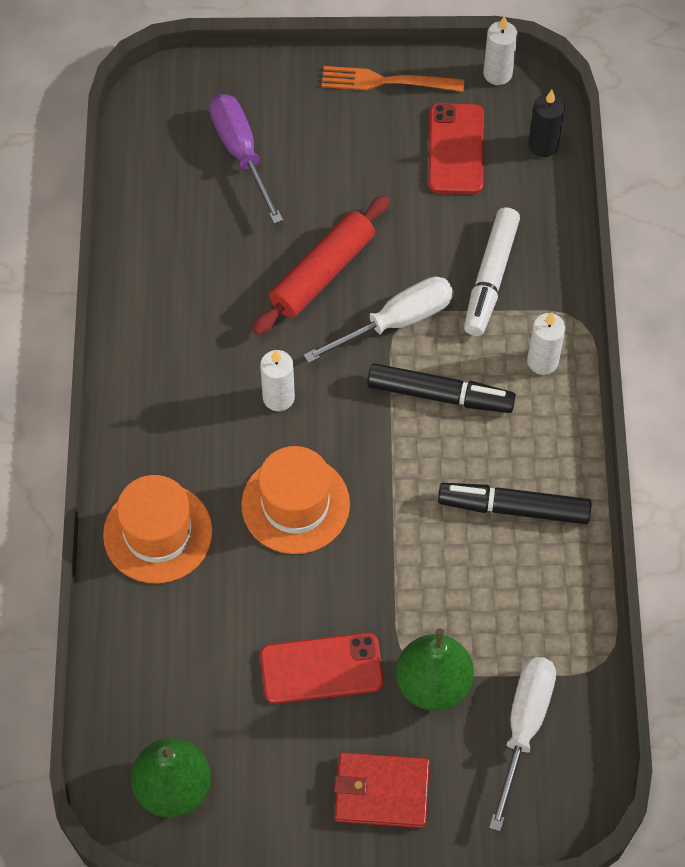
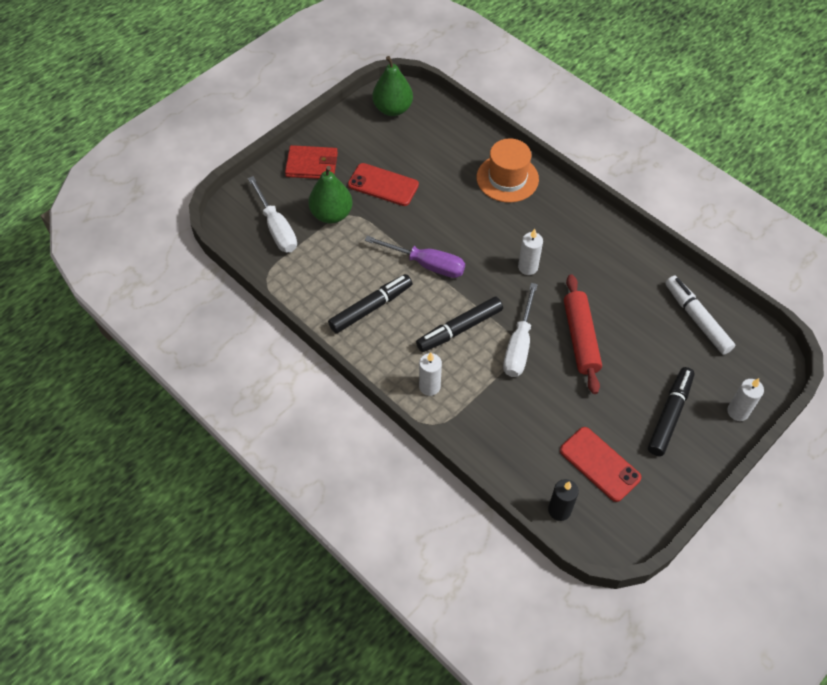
camera: 135 degrees right, 5 degrees down
(241, 153) = (694, 363): purple screwdriver -> purple screwdriver (426, 264)
(295, 504) = (466, 232): orange hat -> none
(321, 669) = (383, 185): red phone -> red phone turned 75 degrees clockwise
(331, 131) = (669, 415): none -> black marker
(381, 792) = (312, 165): red wallet -> red wallet turned 45 degrees clockwise
(385, 81) = (682, 470): orange fork -> none
(490, 278) = (501, 407): white marker -> white marker (697, 319)
(497, 73) = (633, 534): white candle -> white candle (738, 411)

